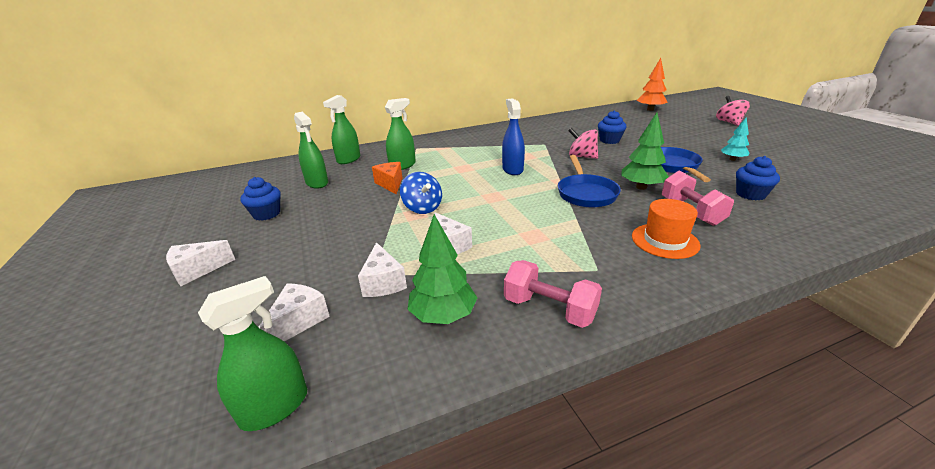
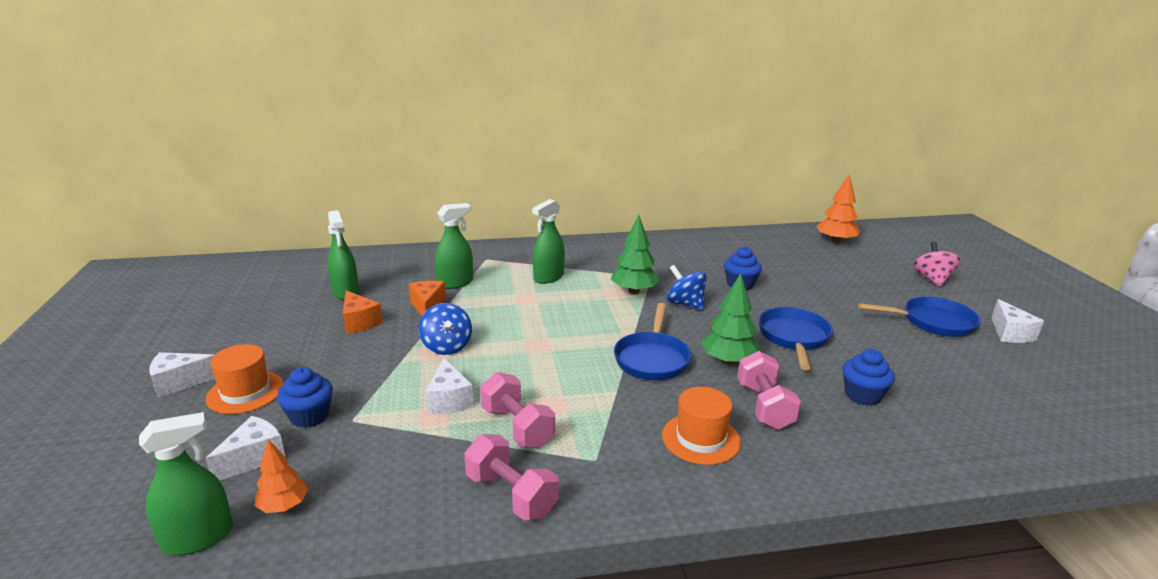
camera: 10 degrees right, 5 degrees down
(264, 268) = (245, 392): none -> orange hat
(266, 214) = (274, 325): blue cupcake -> blue cupcake (309, 416)
(340, 202) = (359, 322): none -> orange cheese
(348, 159) = (397, 264): green spray bottle -> green spray bottle (548, 277)
(348, 359) = (283, 506): none -> orange tree
(383, 282) = (357, 431): white cheese -> white cheese (1010, 333)
(443, 315) = (398, 480): green tree -> green tree (634, 291)
(512, 169) = (584, 310): blue spray bottle -> none
(518, 256) = (517, 427): none -> pink dumbbell
(582, 156) = (685, 304): pink spinning top -> blue spinning top
(732, 159) = (884, 339): turquoise tree -> none
(753, 145) = (933, 322): none -> blue pan

